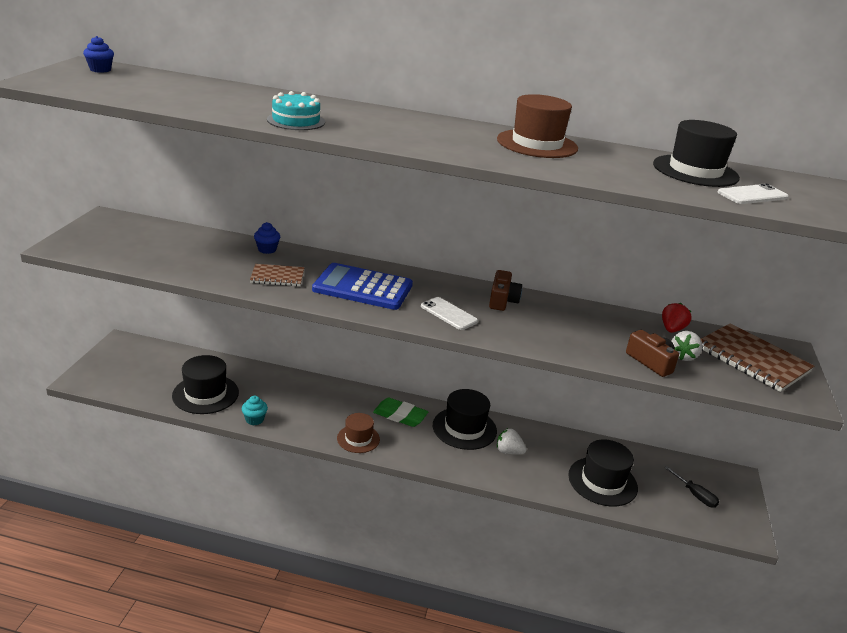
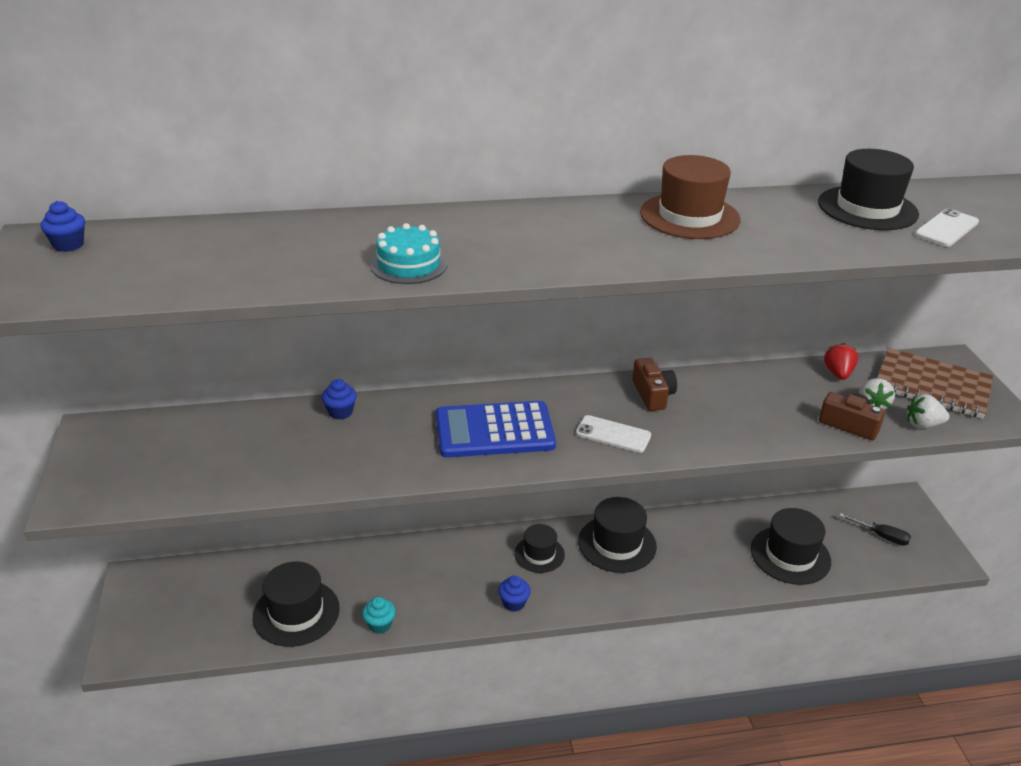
camera: 20 degrees left, 5 degrees up
(277, 277) = (386, 450): brown notebook -> none
(358, 439) = (514, 603): brown hat -> blue cupcake
(400, 415) = (539, 554): green eraser -> black hat
(508, 451) = (679, 556): white strawberry -> white strawberry (923, 425)

